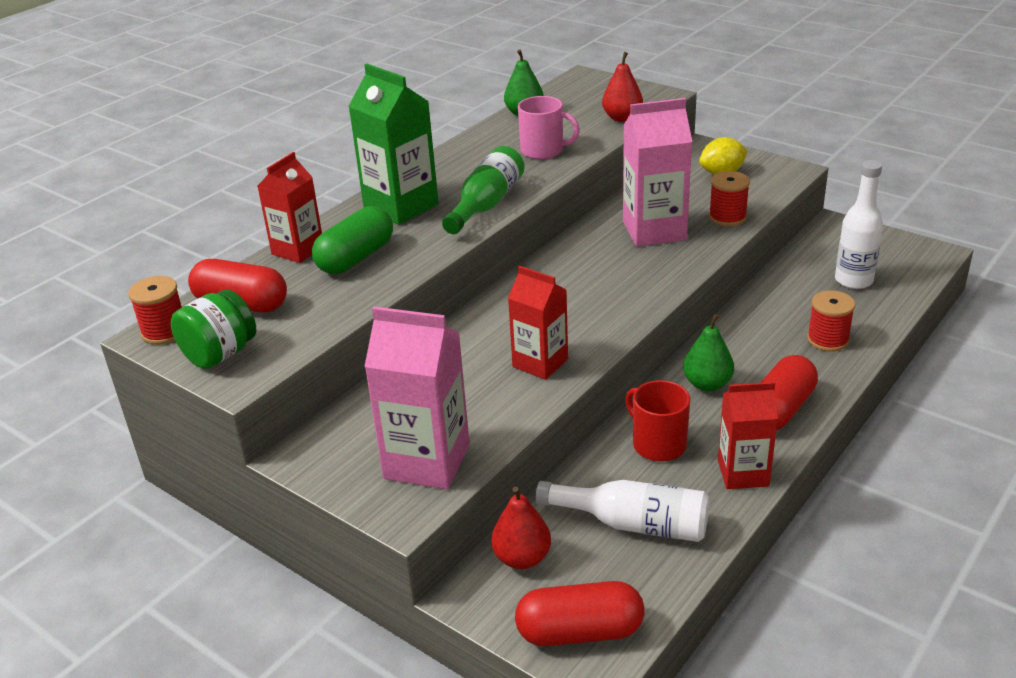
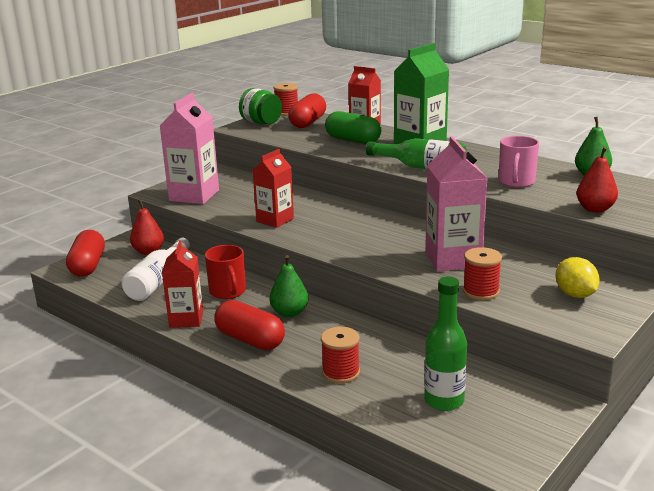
camera: 90 degrees right, 10 degrees down
(658, 444) = (228, 291): red mug -> red mug turned 105 degrees clockwise
(853, 280) = (444, 401): white bottle -> green bottle

